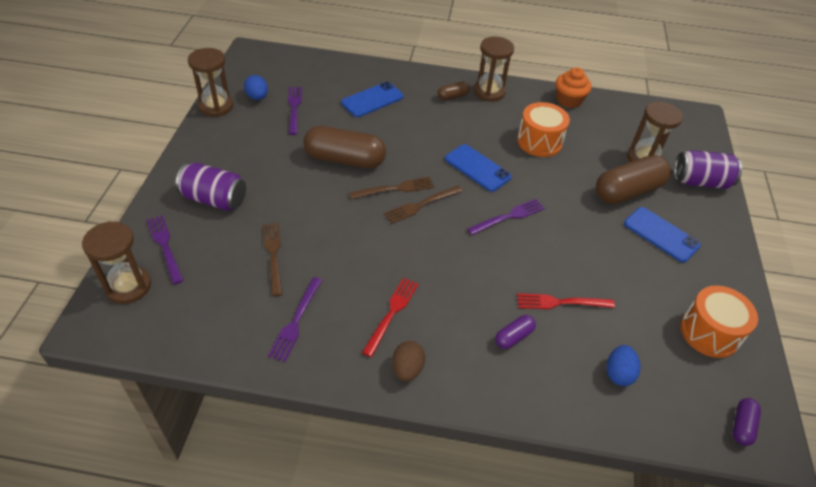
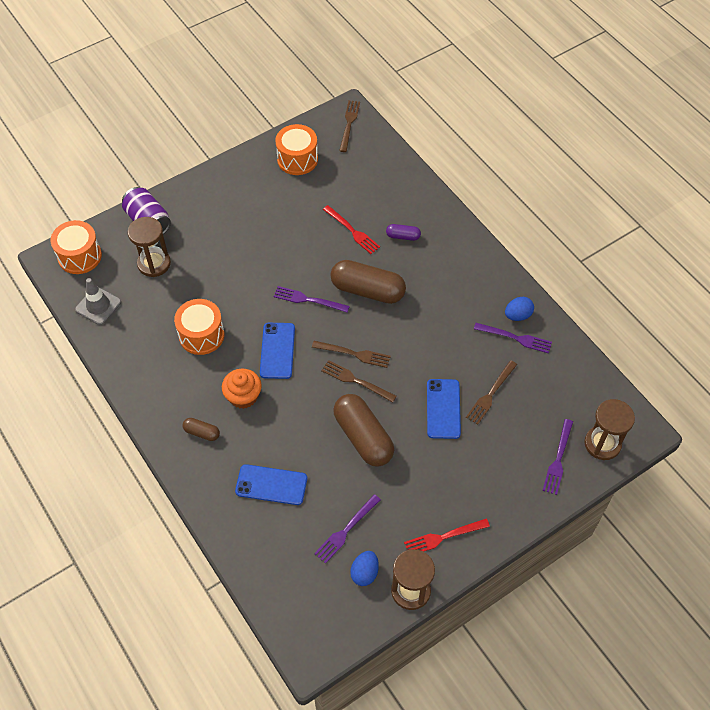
camera: 130 degrees left, 10 degrees up
(214, 199) = (493, 476): purple can -> none
(296, 322) = (516, 338): purple fork -> purple fork turned 45 degrees clockwise
(392, 313) = (455, 300): red fork -> red fork (443, 537)
(407, 369) = (479, 266): brown egg -> none
(489, 92) = (166, 412): brown hourglass -> none
(568, 100) = (119, 351): orange cupcake -> orange cupcake (243, 396)
(618, 373) = (373, 181): blue egg -> blue egg (517, 315)
(625, 112) = (98, 306): none -> grey traffic cone
(628, 191) = (205, 253): brown capsule -> brown capsule (368, 290)
(661, 234) = (233, 216): blue phone -> blue phone (443, 409)
(690, 129) = (79, 256): none -> orange drum
(742, 426) = (349, 123): purple capsule -> brown fork

